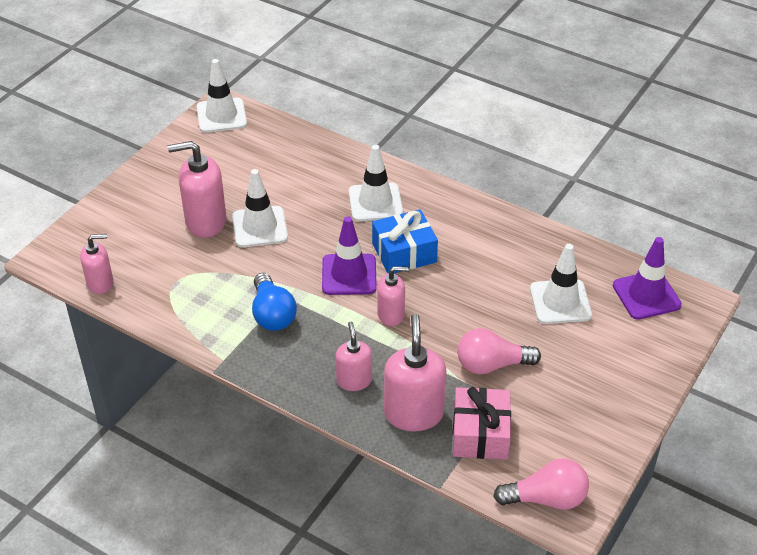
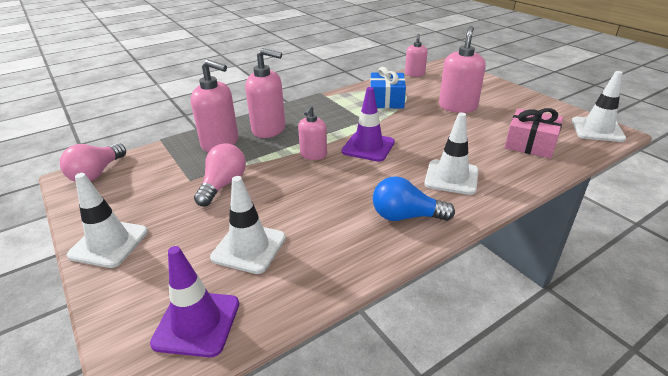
camera: 115 degrees right, 10 degrees down
(260, 227) = (442, 123): white traffic cone -> white traffic cone (109, 243)
(272, 314) = (350, 114): blue light bulb -> blue light bulb (405, 216)
(354, 380) = (269, 129): pink soap dispenser -> pink soap dispenser, size x1.63
(404, 253) = (377, 176): blue gift -> blue gift (386, 100)
(480, 434) = (174, 163): pink gift -> pink gift (530, 144)

